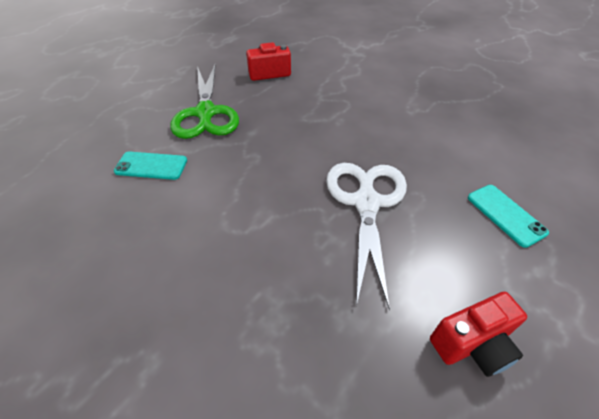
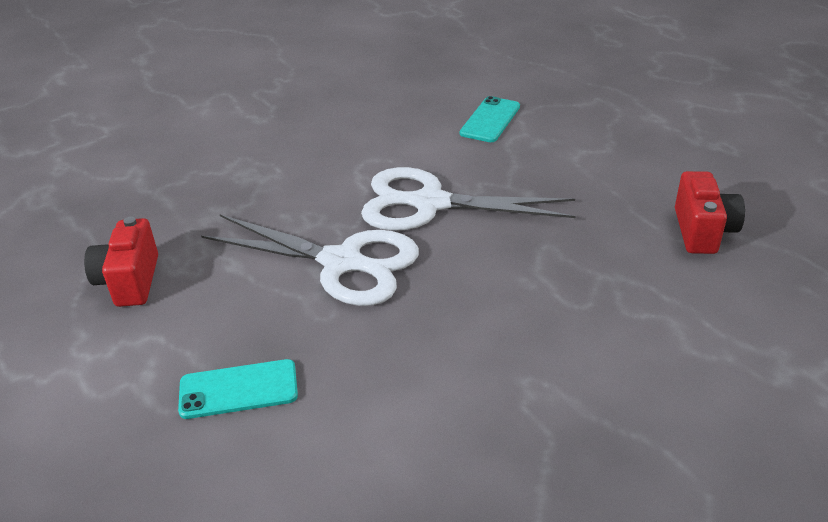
camera: 110 degrees right, 10 degrees down
(206, 113) = (589, 160): green scissors -> none
(279, 174) = (430, 203): none -> white scissors

